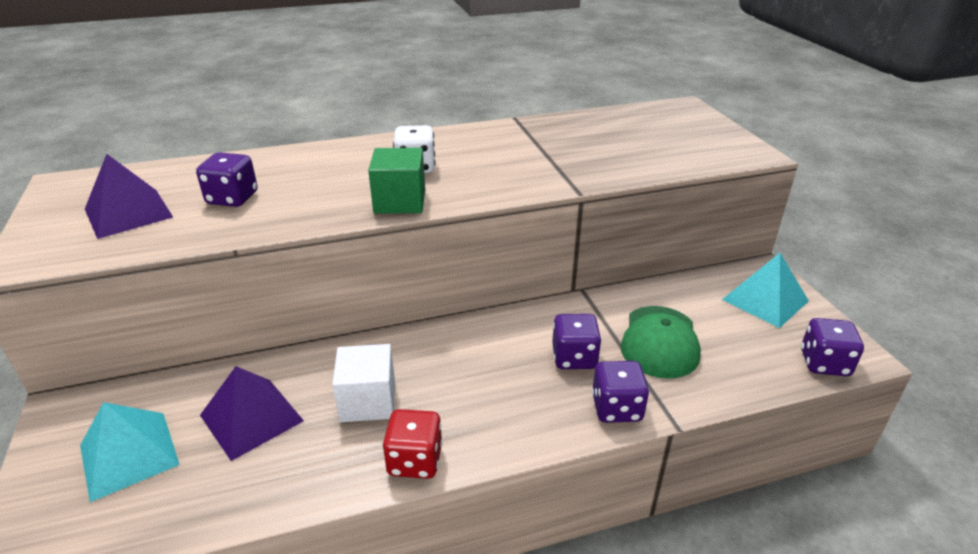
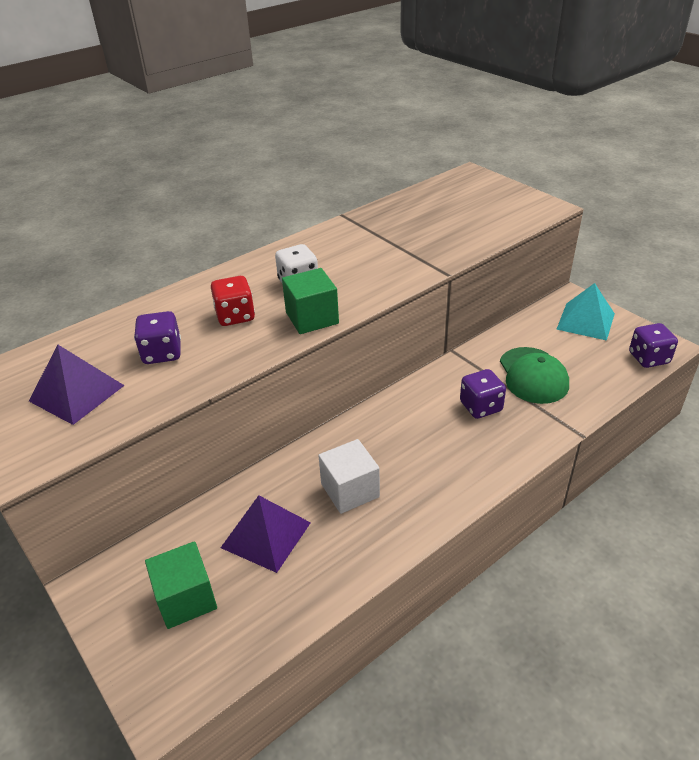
camera: 20 degrees left, 5 degrees up
(129, 454) = (186, 598): turquoise pyramid -> green cube
(415, 460) = (418, 522): red dice -> red dice (235, 316)
(616, 408) = (533, 435): purple dice -> none

